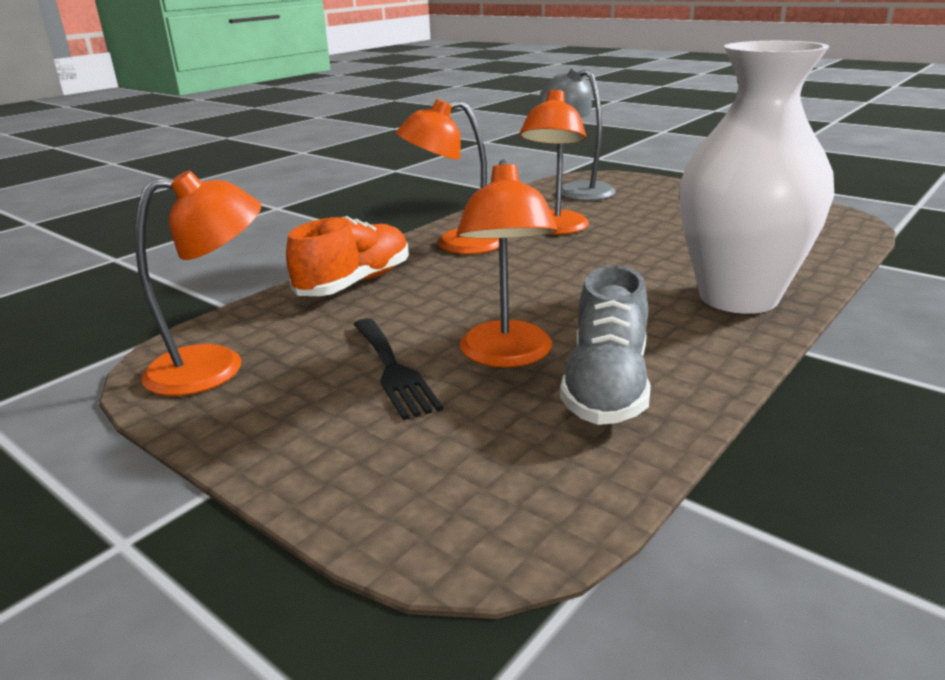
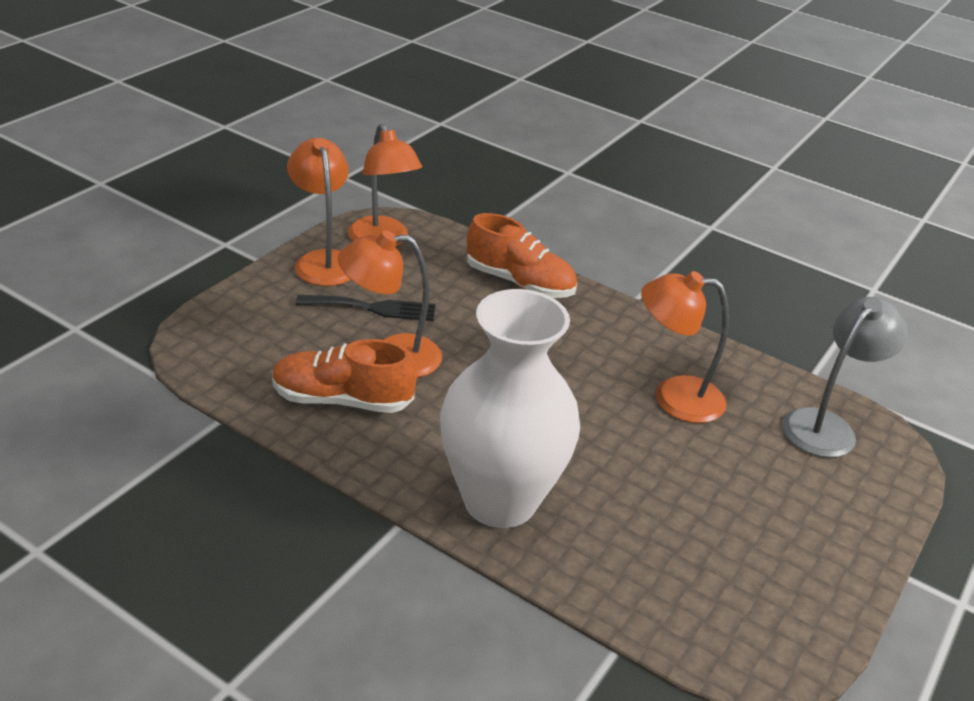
camera: 80 degrees right, 10 degrees up
(393, 370) = (373, 308): black fork -> black fork turned 150 degrees counterclockwise
(455, 244) = (617, 333): orange lamp -> orange lamp (323, 261)
(606, 386) = (342, 400): grey shoe -> orange shoe

